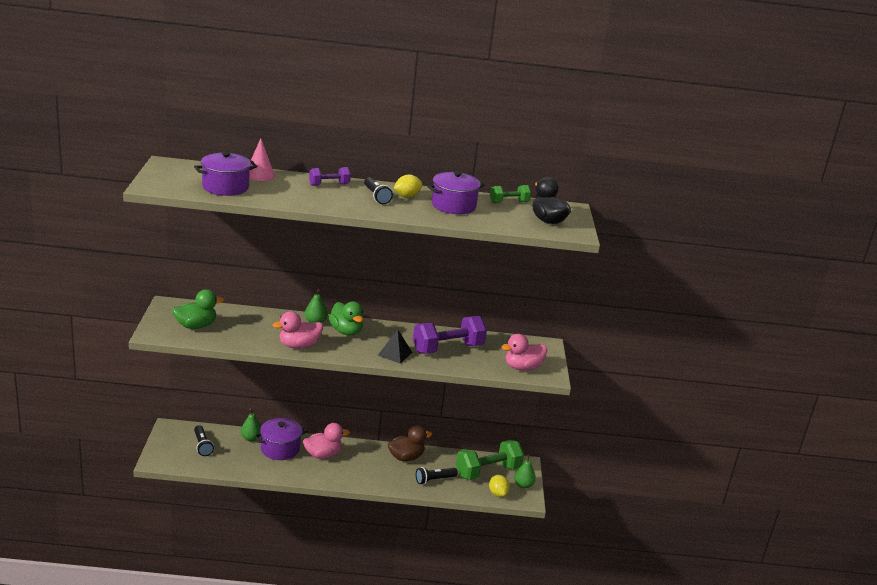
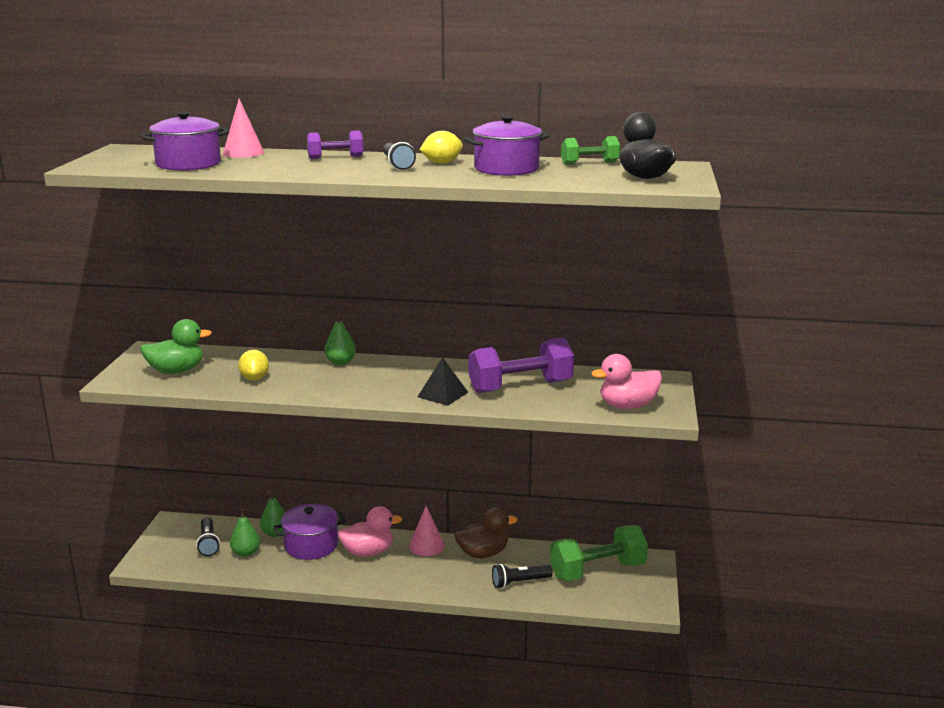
camera: 10 degrees right, 5 degrees down
(299, 346) = (309, 389): pink duck -> none
(346, 331) = (380, 371): green duck -> none
(364, 450) = (426, 546): none -> pink cone
(498, 493) = (610, 599): yellow lemon -> yellow lemon (254, 378)
(523, 485) = (648, 588): green pear -> green pear (246, 553)

